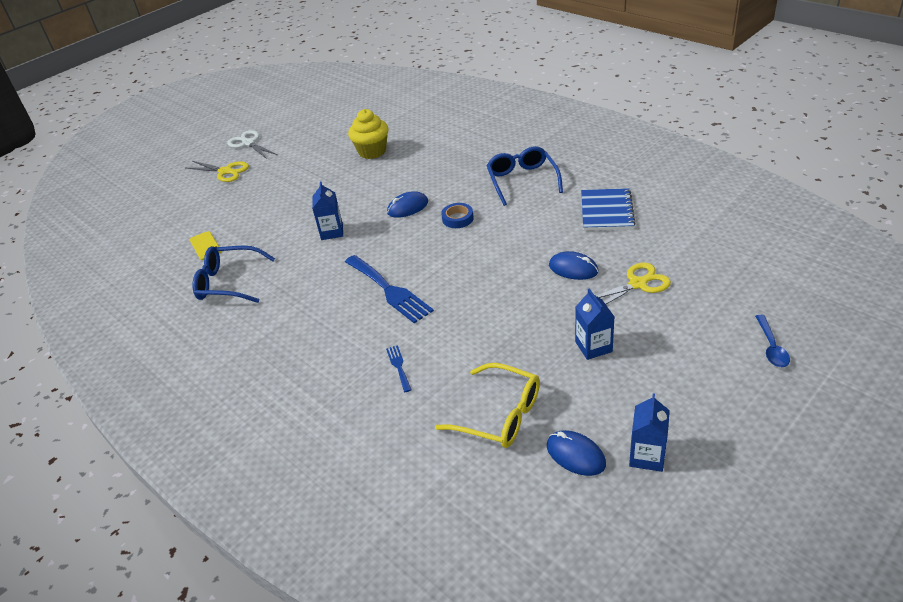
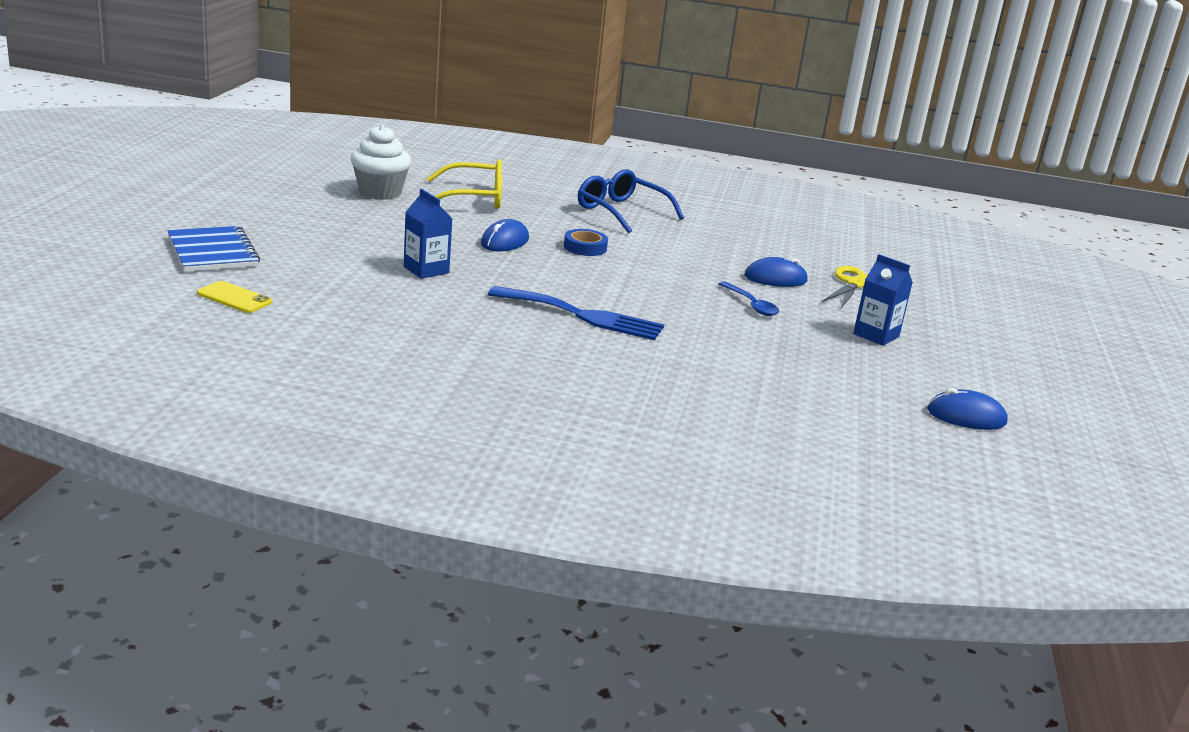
camera: 40 degrees left, 15 degrees down
(225, 171) = (157, 220): yellow scissors -> none
(229, 282) = (330, 330): blue glasses -> none
(248, 143) = (157, 189): white scissors -> none
(372, 151) = (380, 192): yellow cupcake -> white cupcake
(399, 366) = (686, 378): blue fork -> none
(499, 415) = (853, 400): yellow glasses -> yellow glasses (474, 198)
(606, 211) = (750, 232): blue notebook -> blue notebook (213, 252)
(647, 456) = (1028, 405): blue carton -> none
(771, 347) = (1030, 316): blue spoon -> blue spoon (751, 305)

